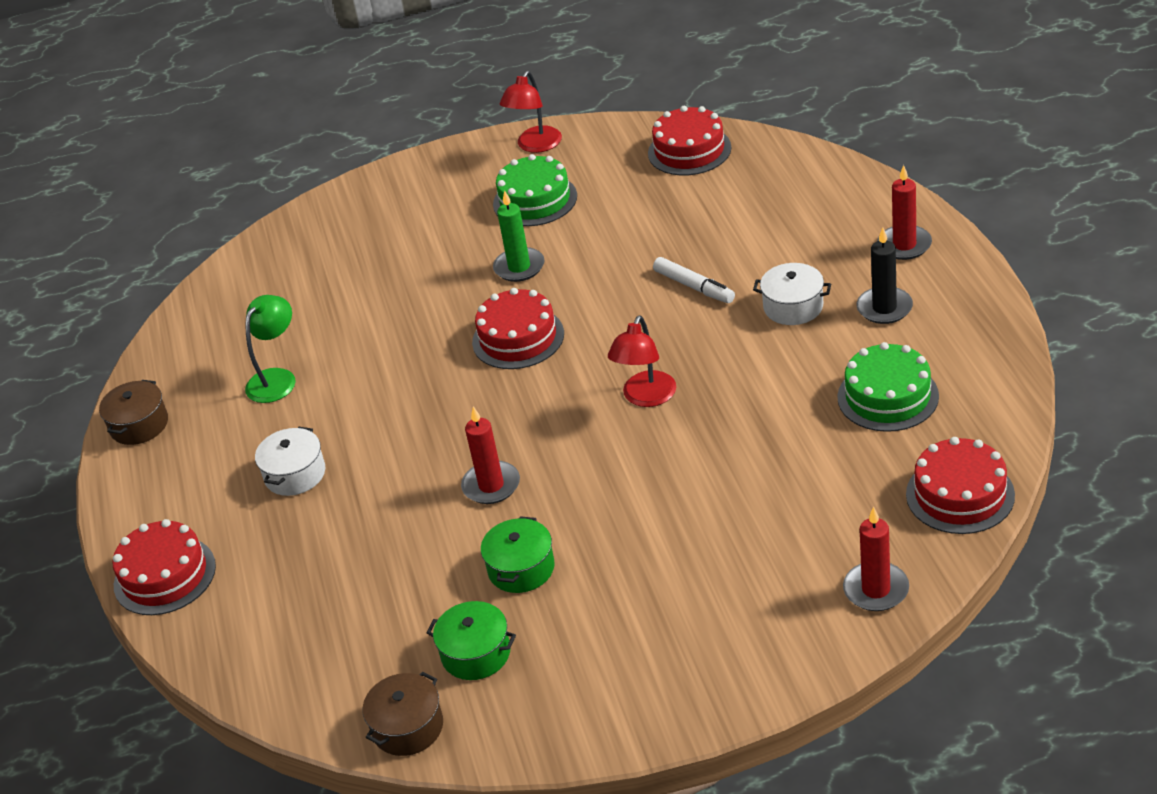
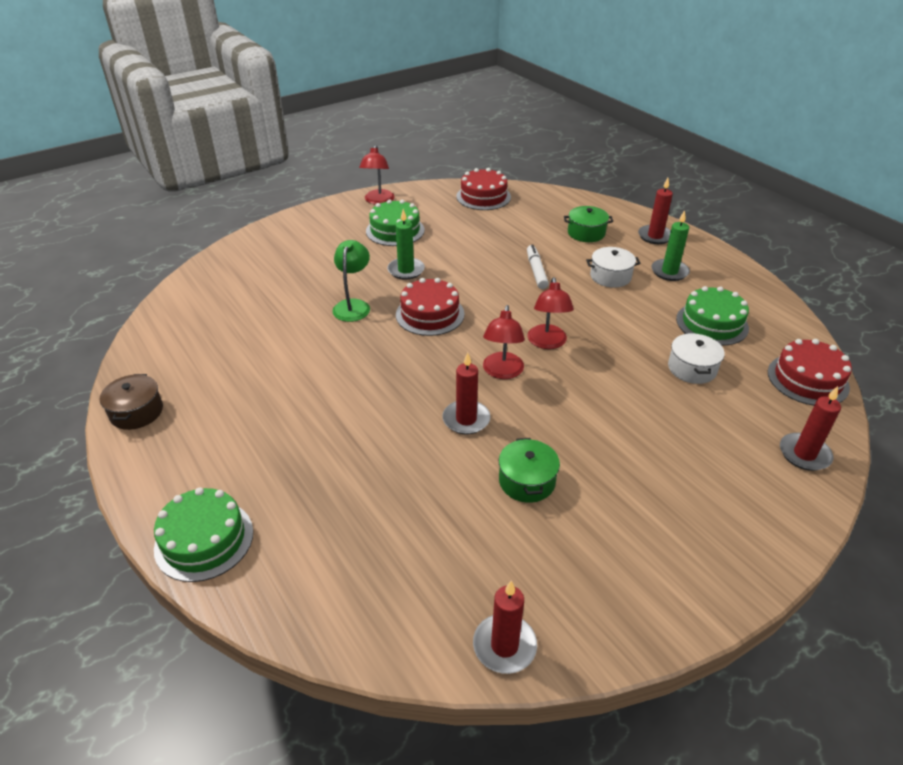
camera: 25 degrees left, 0 degrees up
(164, 575) = (204, 540): red cake -> green cake
(277, 378) = (249, 362): green lamp -> green lamp (353, 305)
(295, 474) = (295, 433): white pot -> white pot (692, 368)
(407, 727) = (504, 646): brown pot -> red candle
(476, 653) = (529, 561): green pot -> green pot (586, 233)
(566, 430) = (502, 372): none -> red lamp
(694, 287) = (536, 271): white marker -> white marker turned 120 degrees counterclockwise
(884, 308) = (669, 272): black candle -> green candle

